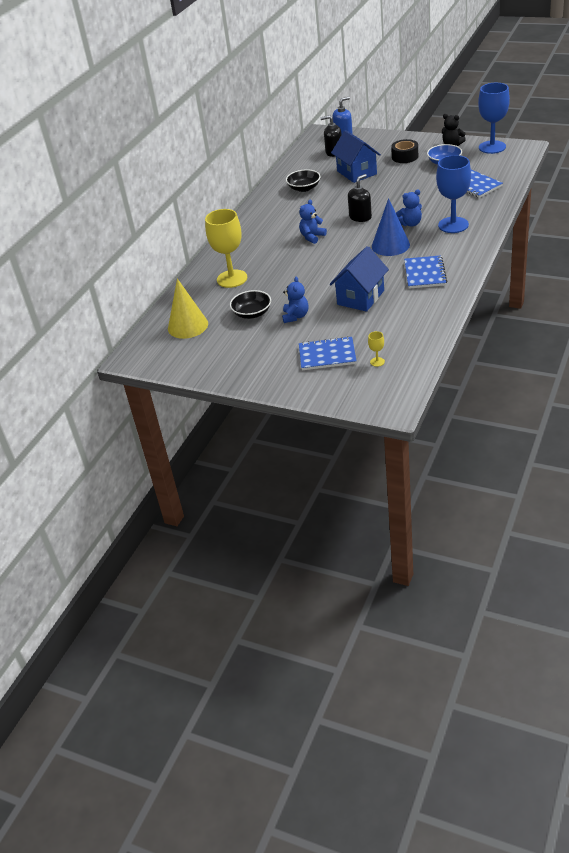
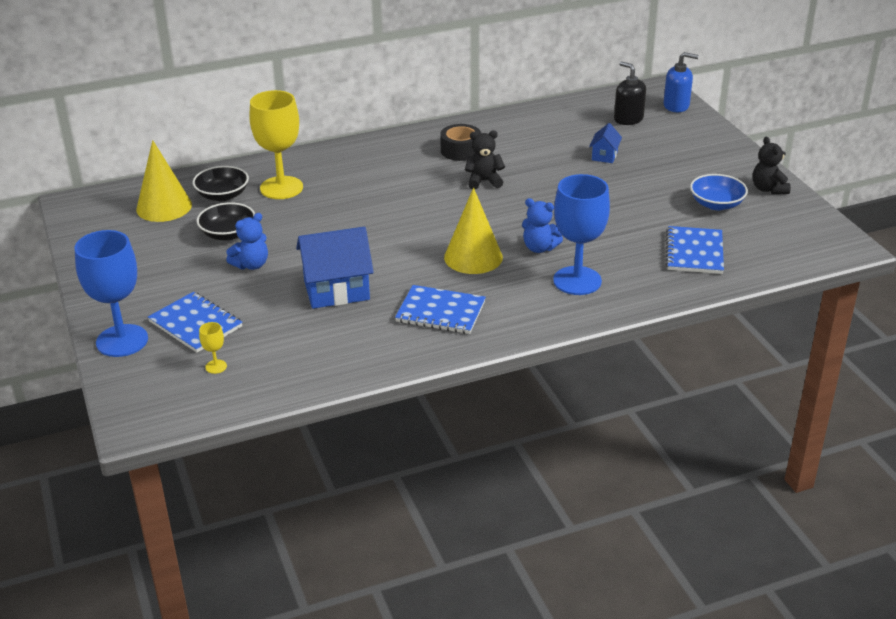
camera: 40 degrees right, 5 degrees down
(304, 188) = (522, 139): black bowl -> black bowl (222, 195)
(312, 237) = (425, 195): blue teddy bear -> none
(326, 215) = (484, 181): none -> black teddy bear
(357, 172) = (604, 156): blue house -> blue house, size x0.50
(360, 217) = (509, 206): black soap dispenser -> none
(390, 245) = (473, 257): blue cone -> yellow cone
(405, 157) = (688, 170): black tape -> black tape (461, 150)
(425, 273) = (440, 312): blue notebook -> blue notebook turned 60 degrees clockwise
(492, 147) = (808, 221): blue goblet -> blue goblet (122, 341)

